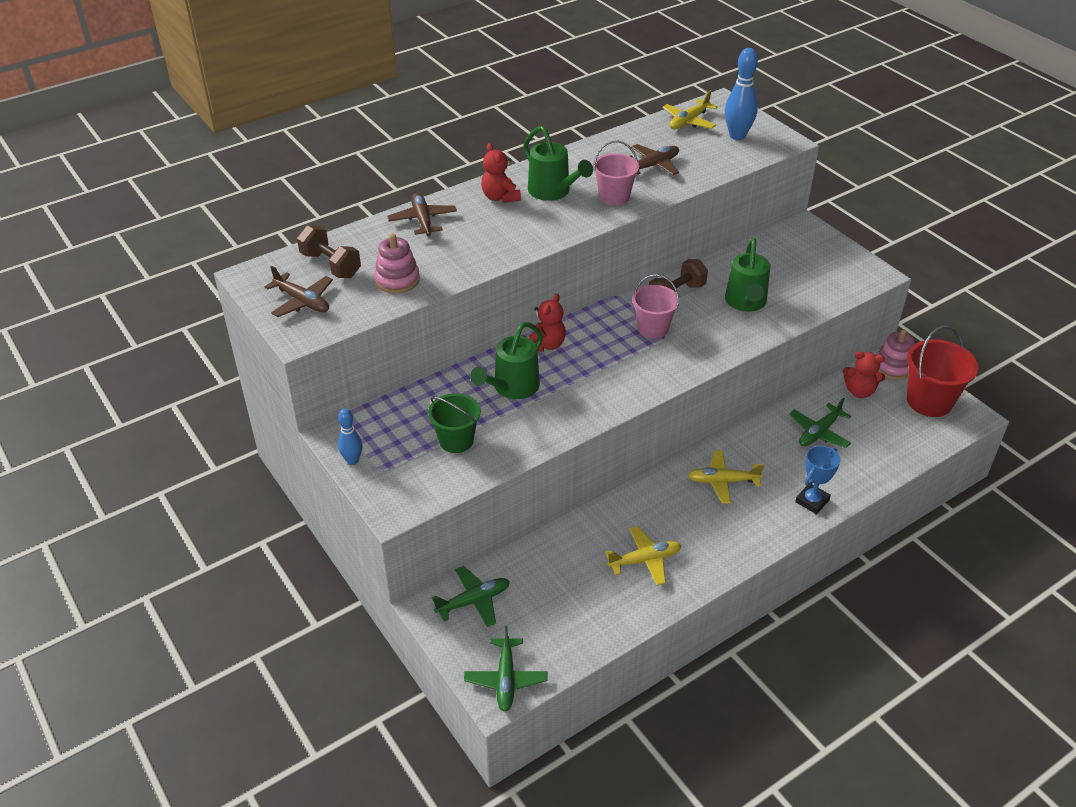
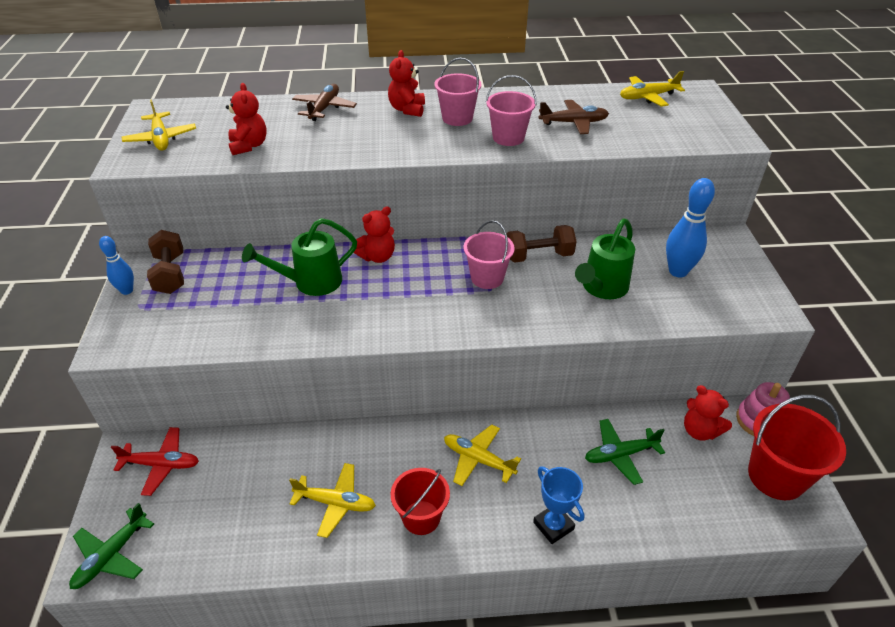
camera: 30 degrees right, 0 degrees up
(302, 301) = (161, 138): brown plane -> yellow plane
(330, 265) = (215, 119): brown dumbbell -> brown dumbbell (170, 274)
(397, 280) = (249, 146): pink stacking toy -> red teddy bear
(456, 440) = (219, 308): green bucket -> none
(474, 601) = (161, 464): green plane -> red plane
(553, 192) = (457, 118): green watering can -> pink bucket
(717, 539) = (421, 517): none -> red bucket
(737, 136) = (686, 121): blue bowling pin -> blue bowling pin (678, 271)
(812, 501) = (553, 526): blue trophy -> blue trophy turned 75 degrees clockwise

